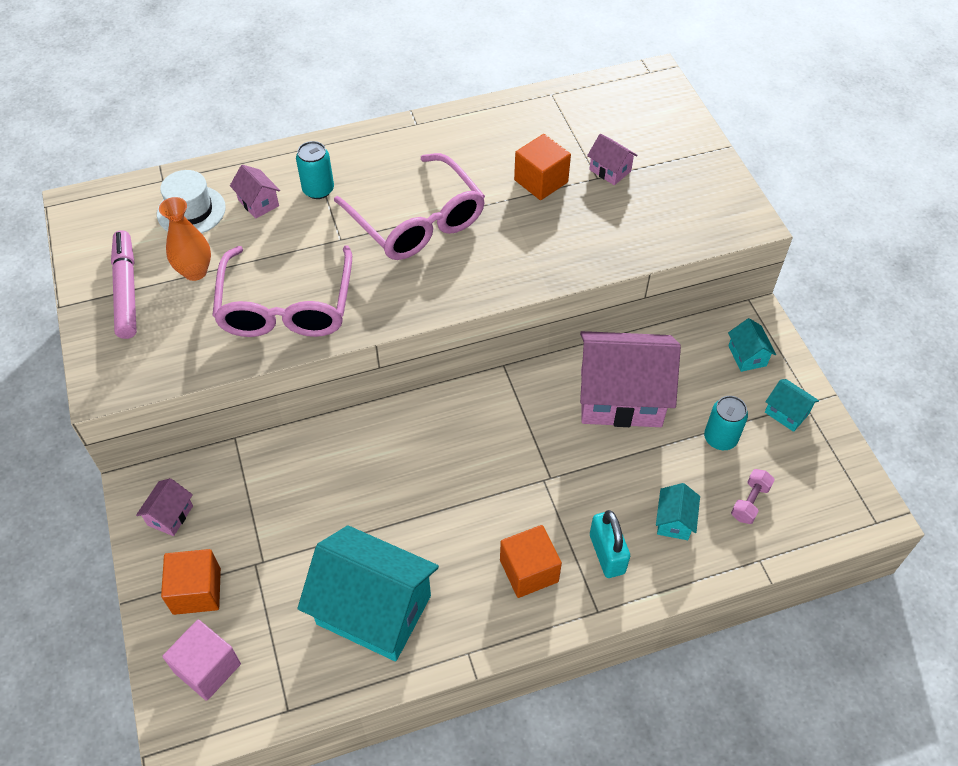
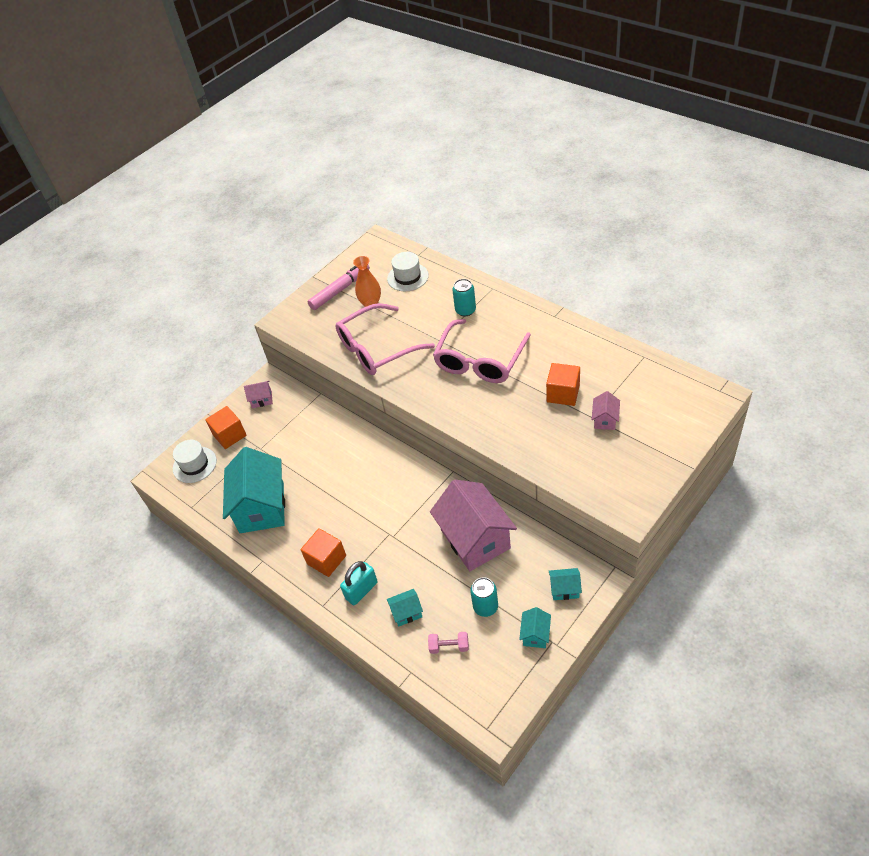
camera: 65 degrees right, 5 degrees down
(207, 668) = (194, 465): pink cube -> white hat
(258, 203) = (435, 295): pink house -> none
(747, 356) = (564, 589): turquoise house -> turquoise house turned 45 degrees clockwise

